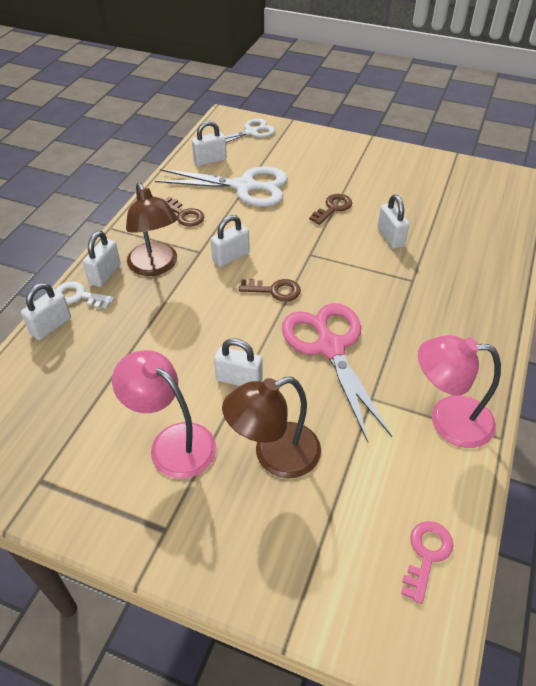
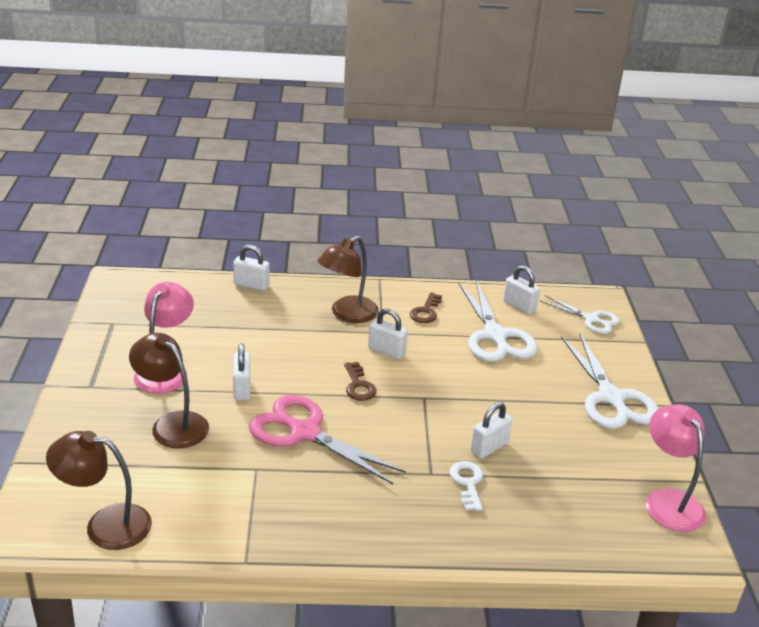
camera: 65 degrees right, 15 degrees down
(79, 296) = (290, 288): white key -> white key (467, 483)
(105, 274) = (322, 292): white padlock -> none
(330, 347) = (304, 433): pink scissors -> pink scissors turned 105 degrees counterclockwise
(333, 208) = (507, 399): brown key -> none
(353, 157) = (611, 398): none -> white scissors
(426, 555) = (105, 525): pink key -> brown lamp
(448, 420) = (252, 522): pink lamp -> pink lamp (668, 501)

